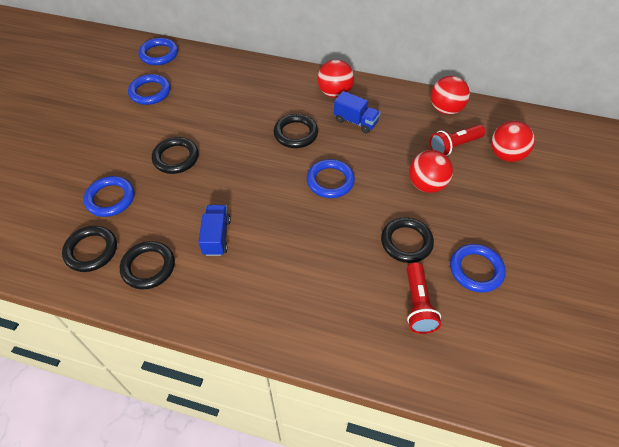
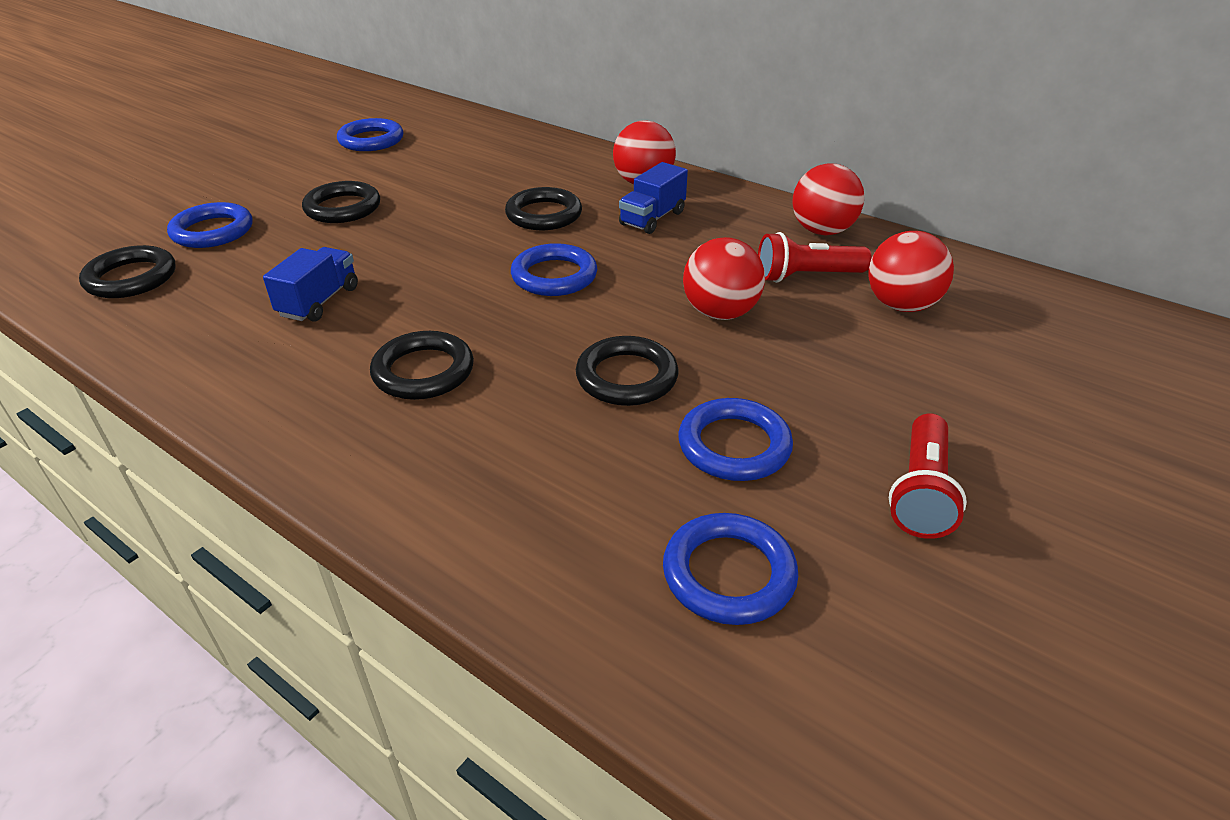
camera: 20 degrees right, 15 degrees down
(148, 267) = (189, 313): black ring -> black ring (423, 371)
(159, 54) = (418, 108): blue ring -> blue ring (728, 574)
(355, 121) = (652, 218): blue truck -> blue truck turned 75 degrees clockwise
(418, 304) = (582, 466): red flashlight -> red flashlight (921, 492)

